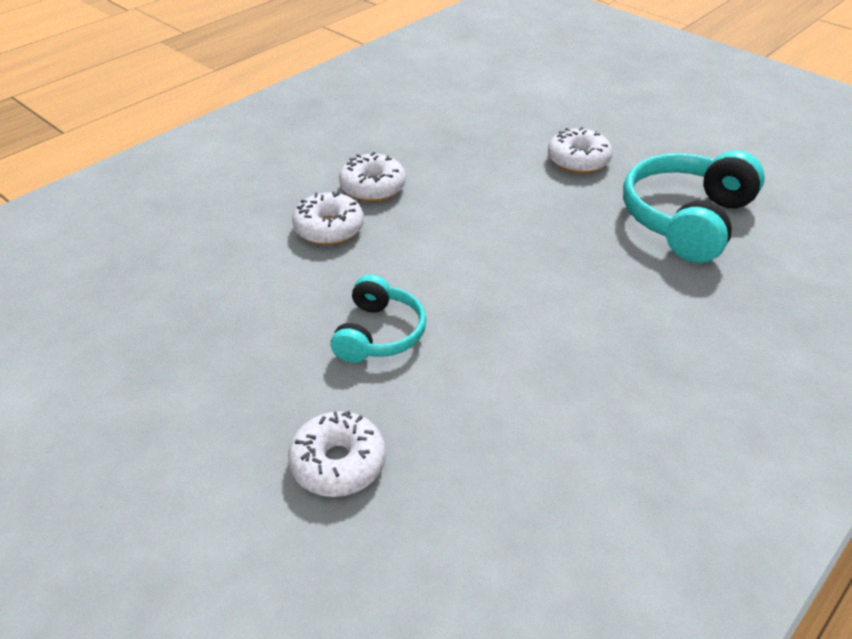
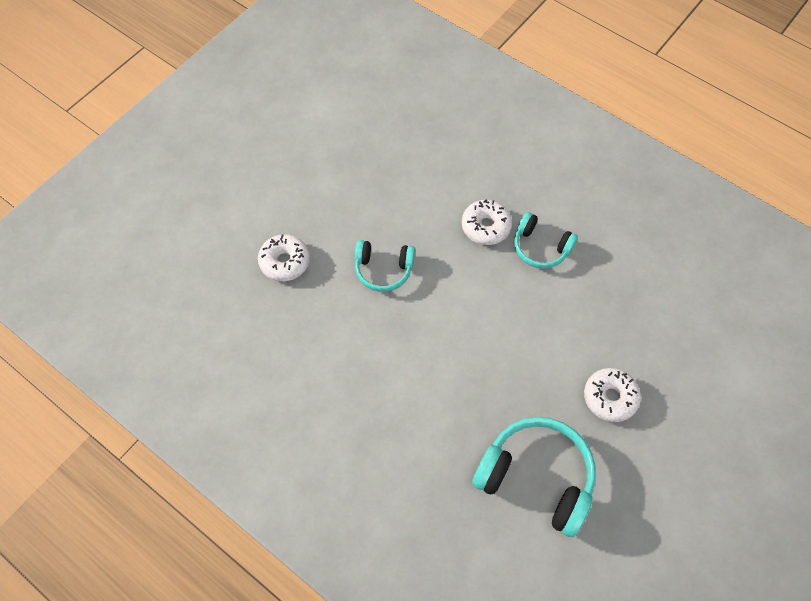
camera: 85 degrees right, 20 degrees up
(373, 187) = (540, 247): white donut -> turquoise headphones

